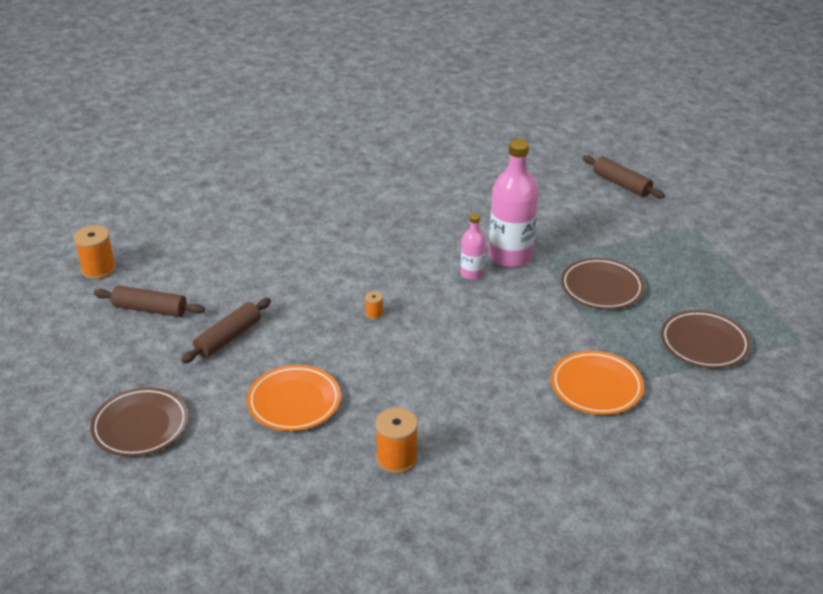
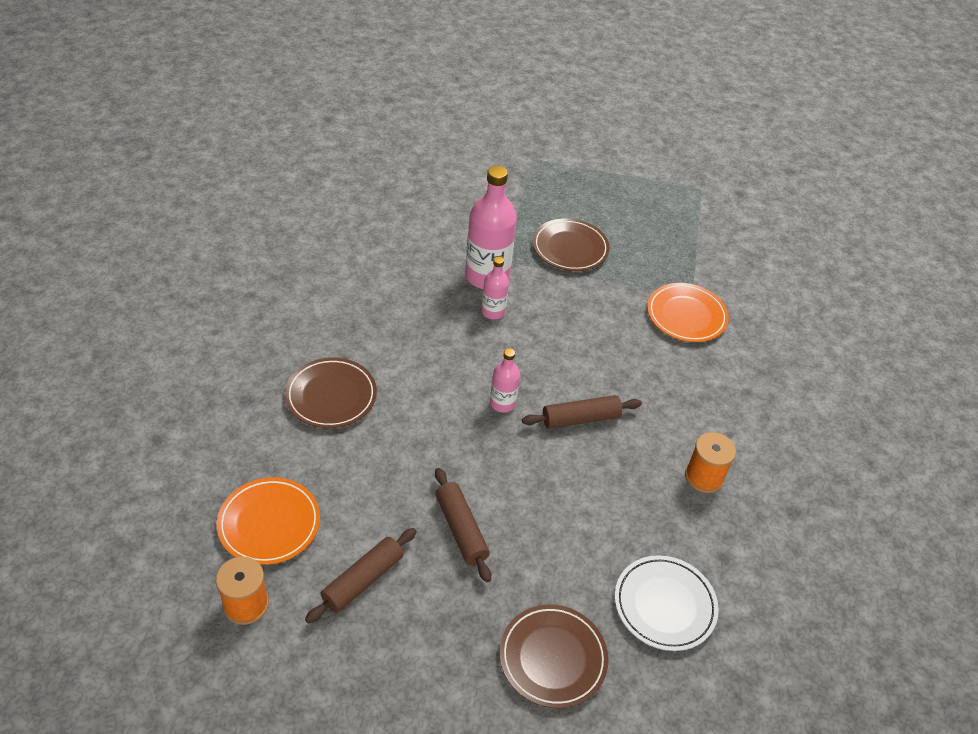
camera: 65 degrees left, 10 degrees up
(233, 475) = (664, 605): none -> white plate
(294, 402) = (590, 516): orange plate -> orange plate (269, 523)
(374, 314) = (502, 403): orange spool -> pink bottle
(621, 184) = (441, 162): brown rolling pin -> brown rolling pin (580, 419)
(704, 343) = (673, 234): brown plate -> brown plate (331, 396)

